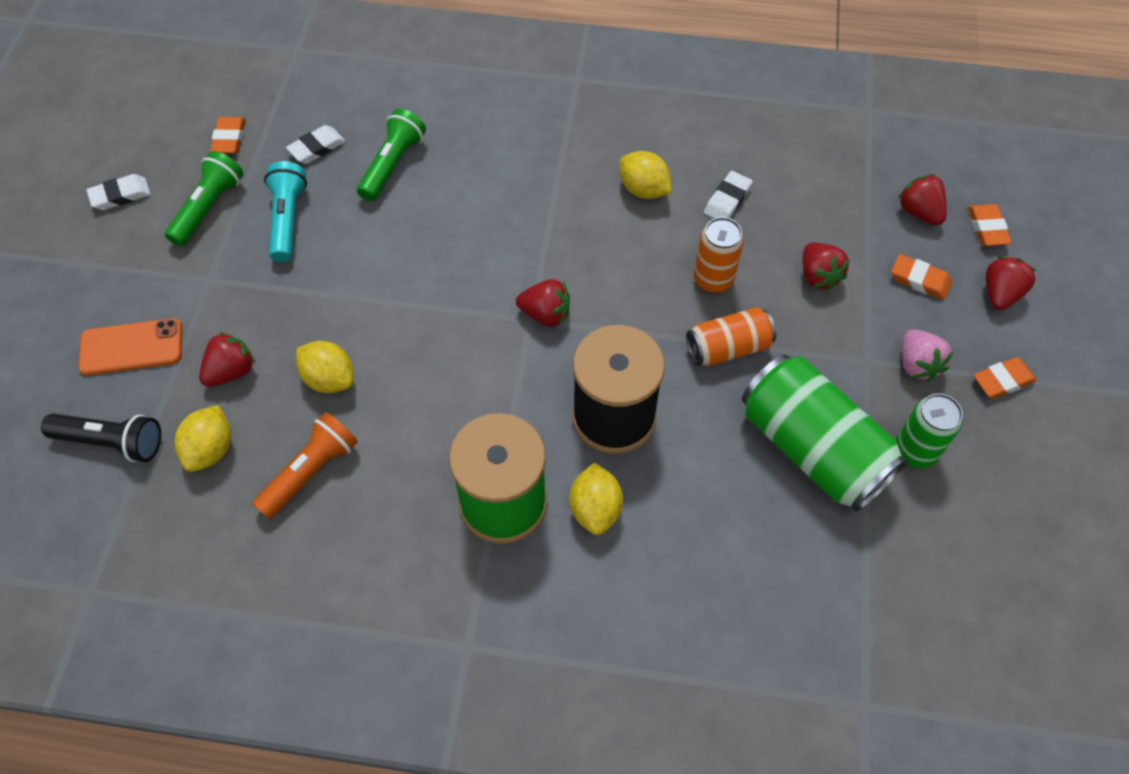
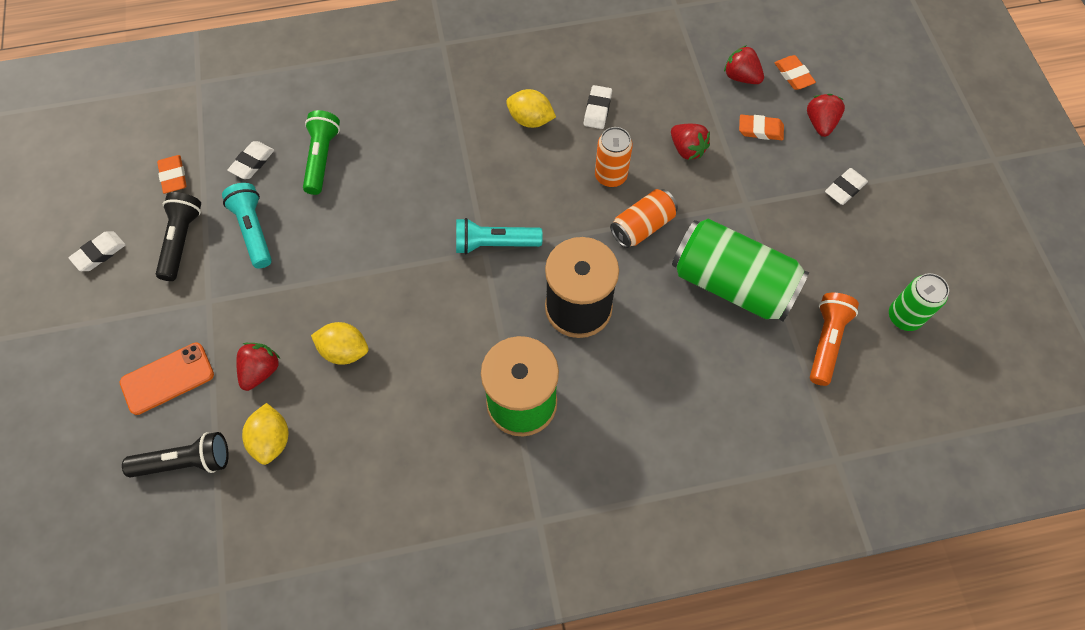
camera: 20 degrees left, 5 degrees up
(209, 208) = (182, 241): green flashlight -> black flashlight
(311, 472) = (361, 430): orange flashlight -> orange flashlight (826, 342)
(545, 314) = (494, 243): red strawberry -> turquoise flashlight
(595, 509) = (592, 383): yellow lemon -> none
(915, 451) = (804, 261): green can -> green can (904, 317)
(917, 364) = (782, 195): pink strawberry -> none
(1002, 380) = (844, 188): orange eraser -> white eraser

